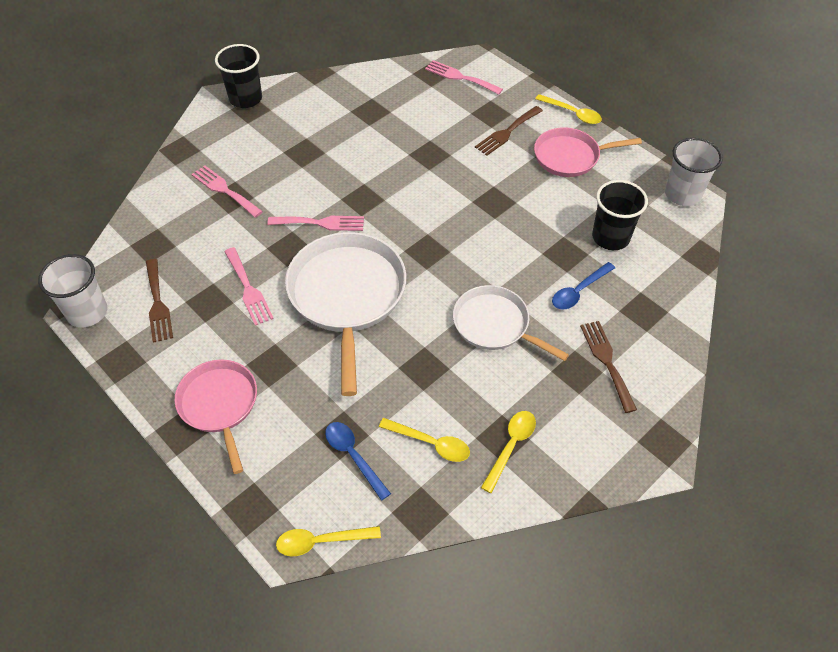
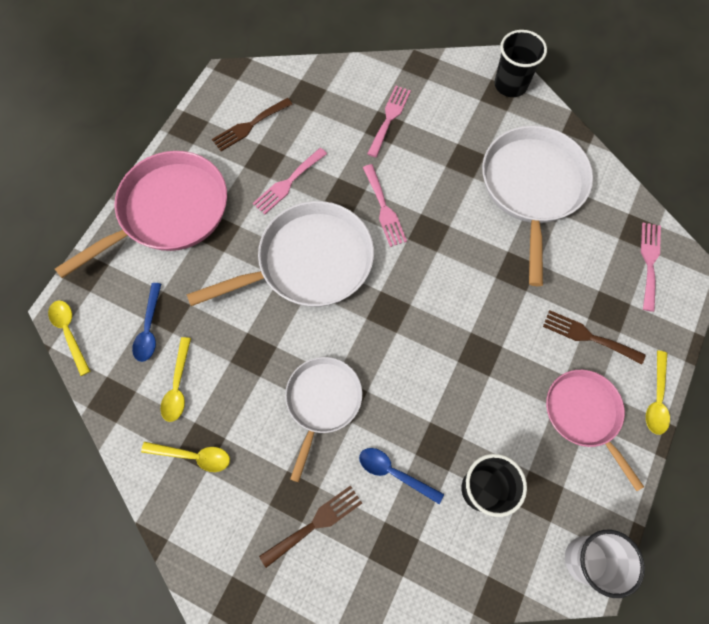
camera: 70 degrees right, 15 degrees up
(87, 312) = (225, 84): white cup -> none
(219, 404) = (169, 211): pink pan -> pink pan, size x1.62
(353, 456) = (149, 328): blue spoon -> blue spoon turned 150 degrees clockwise
(356, 119) = (532, 187): none -> white pan

